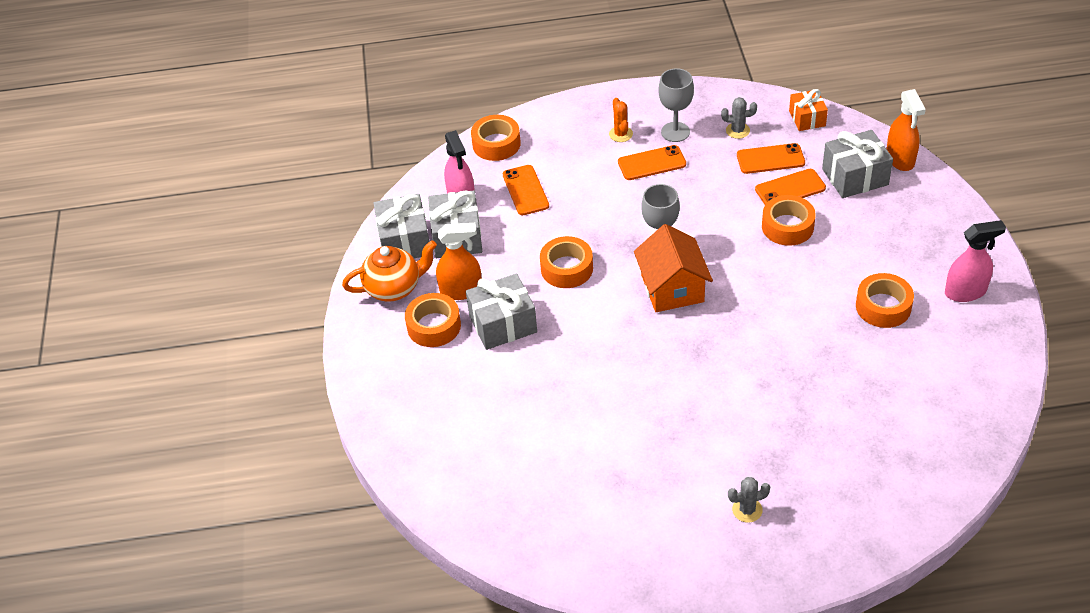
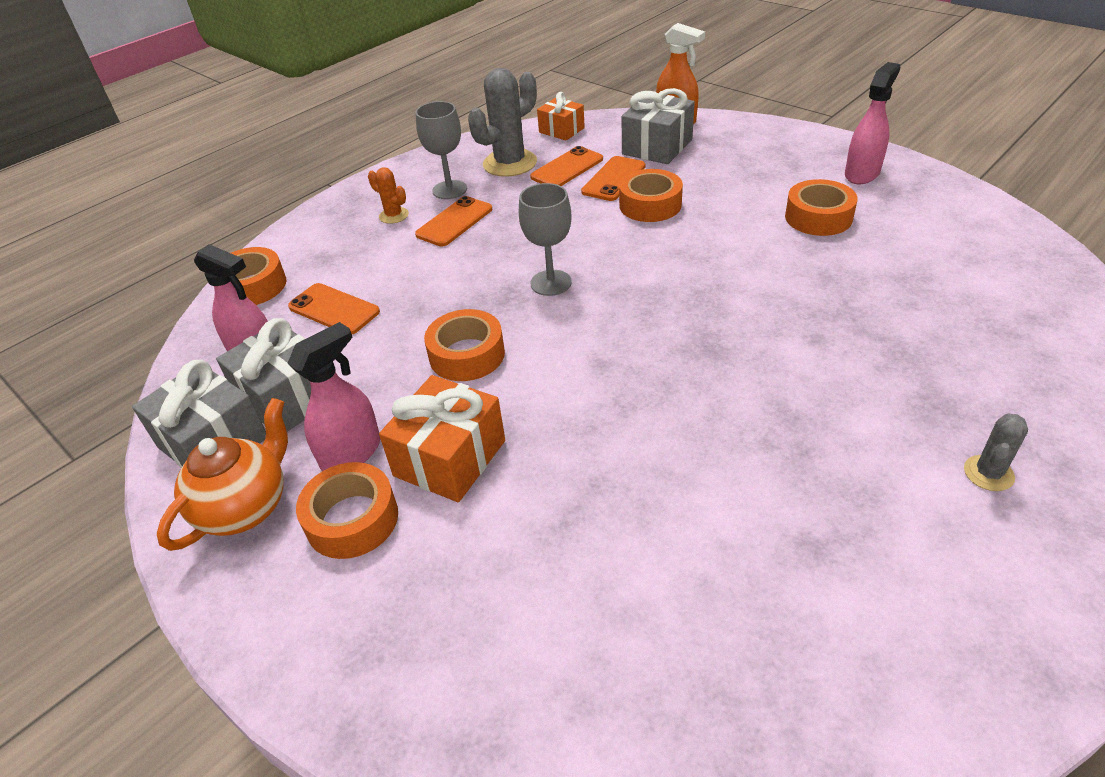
camera: 40 degrees left, 5 degrees down
(461, 290) = (352, 453): orange spray bottle -> pink spray bottle
(503, 324) = (449, 458): grey gift -> orange gift
(672, 288) = (608, 309): orange house -> none
(737, 130) = (510, 163): grey cactus -> grey cactus, size x1.96

